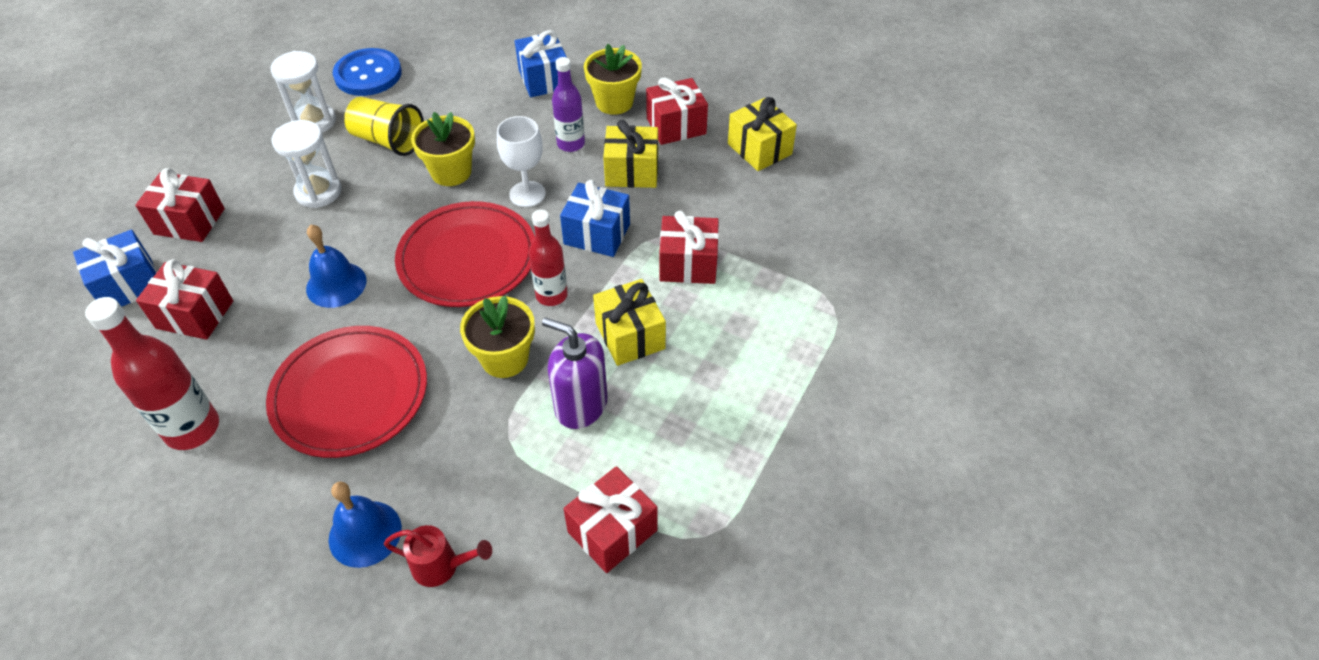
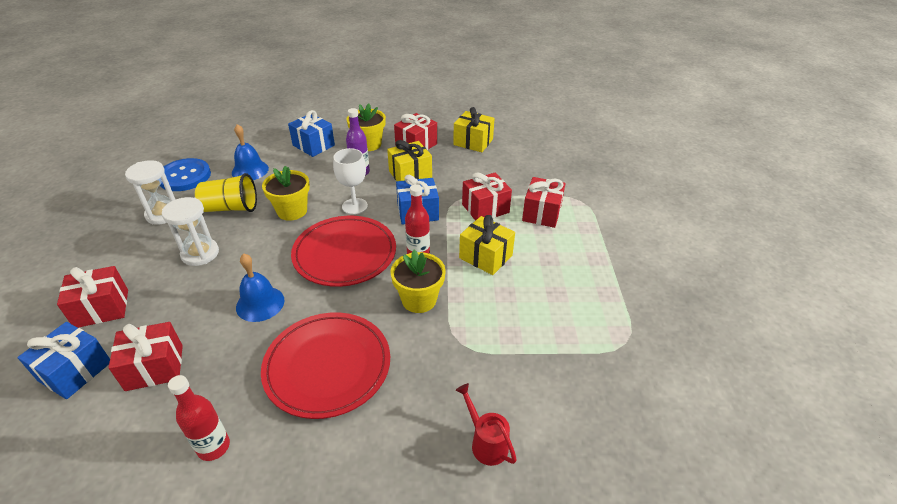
camera: 30 degrees left, 10 degrees down
(192, 429) = (213, 447): red bottle -> red bottle, size x0.66
(365, 533) = (414, 450): blue bell -> blue bell (250, 170)
(442, 566) = (486, 442): red watering can -> red watering can turned 105 degrees counterclockwise
(580, 405) = (490, 305): purple soap dispenser -> none
(612, 531) = (573, 366): red gift -> red gift (541, 213)

